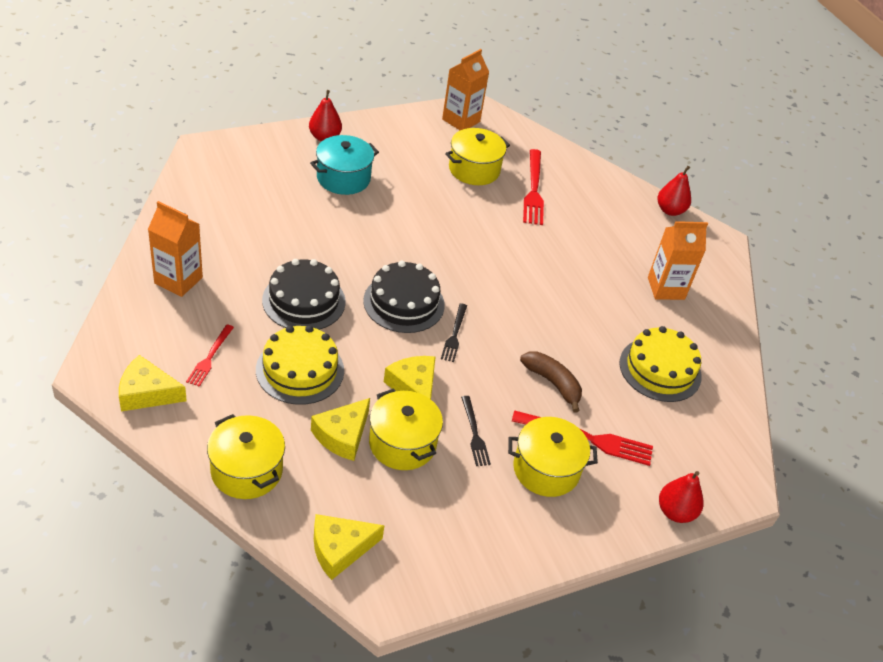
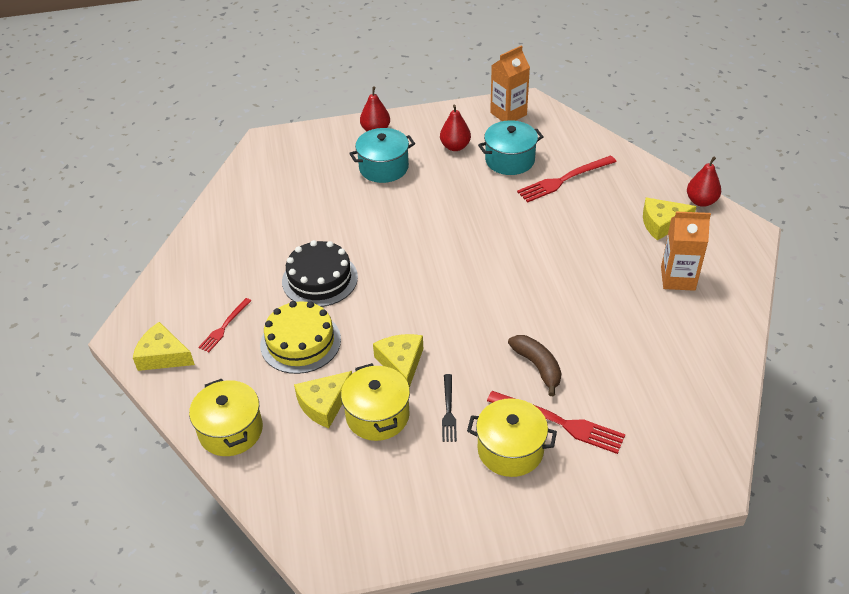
camera: 20 degrees right, 0 degrees up
(178, 280) = (214, 257): orange carton -> none
(340, 549) = (296, 509): yellow cheese -> yellow cheese (662, 223)
(404, 303) = (411, 284): black cake -> none
(454, 334) = (452, 316): black fork -> none
(474, 169) = (510, 160): yellow pot -> turquoise pot
(533, 190) = (564, 180): red fork -> red fork turned 45 degrees clockwise
(660, 369) = (652, 359): yellow cake -> none
(675, 512) = (633, 502): red pear -> red pear (455, 147)

